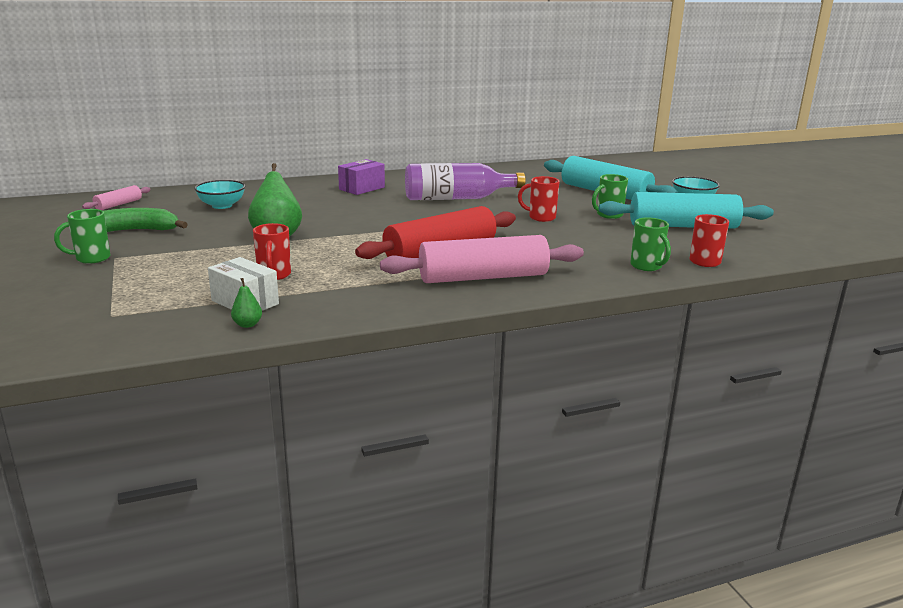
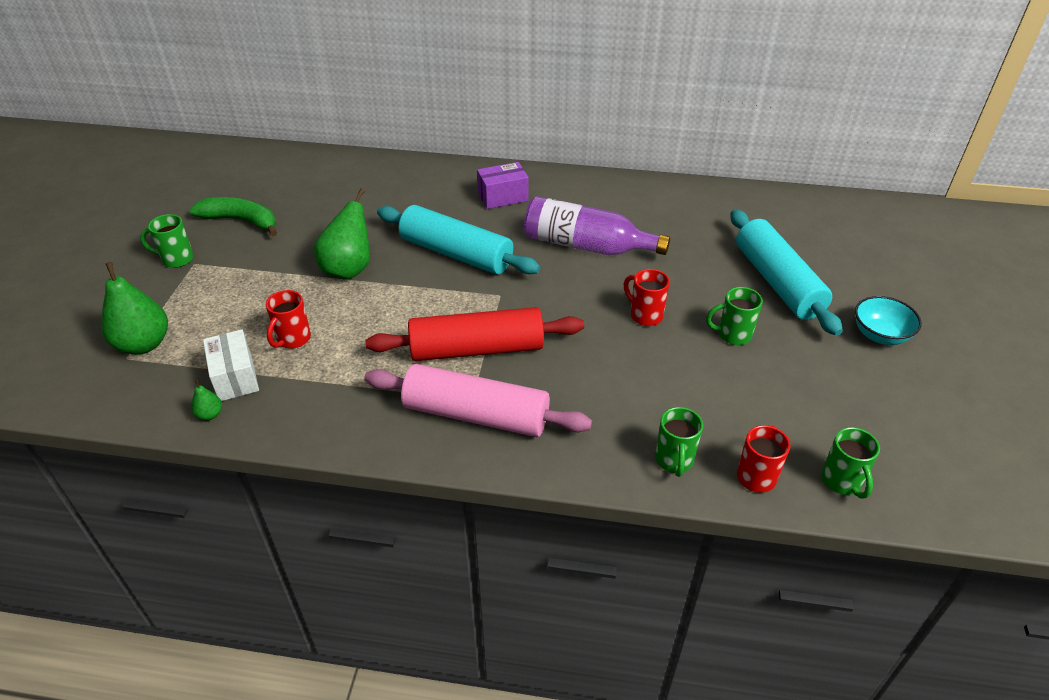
camera: 30 degrees right, 20 degrees up
(118, 204) = (262, 169): pink rolling pin -> none
(120, 305) = (144, 344): none -> green pear
(222, 206) = (345, 196): turquoise bowl -> none
(683, 226) = (806, 389): turquoise rolling pin -> turquoise rolling pin (456, 253)
(753, 253) = (841, 481): none -> green mug

